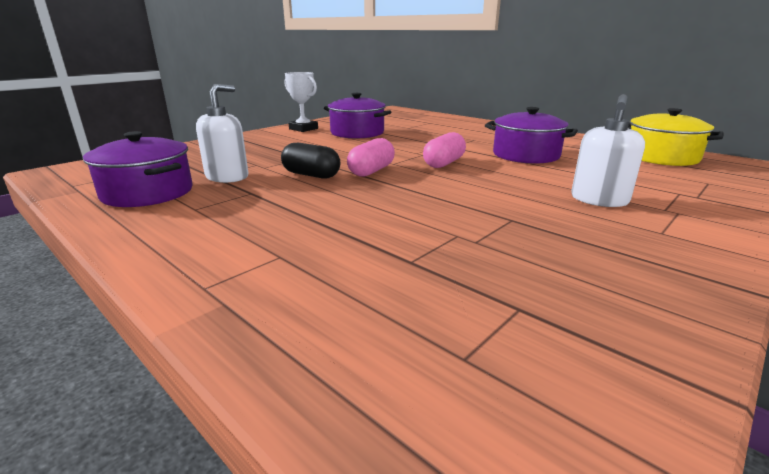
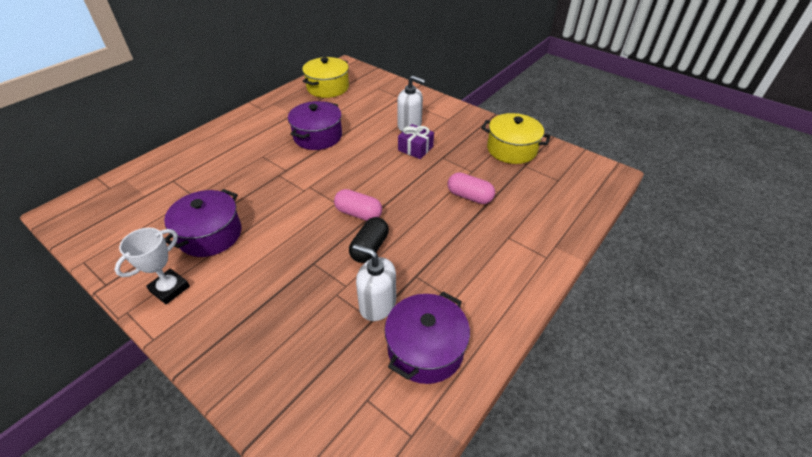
camera: 95 degrees left, 20 degrees up
(444, 163) = (338, 176): pink capsule -> pink capsule (469, 196)
(529, 201) = (415, 148): none -> purple gift
(587, 297) = (511, 149): none -> yellow pot

